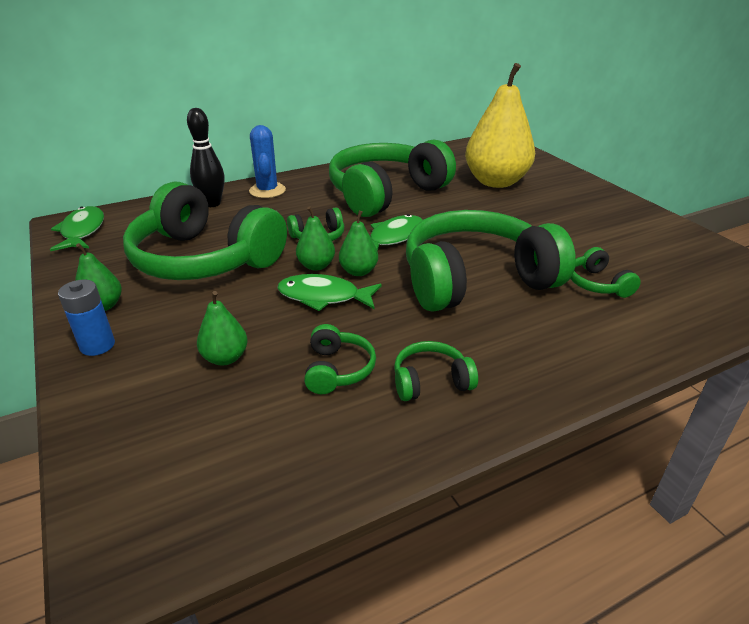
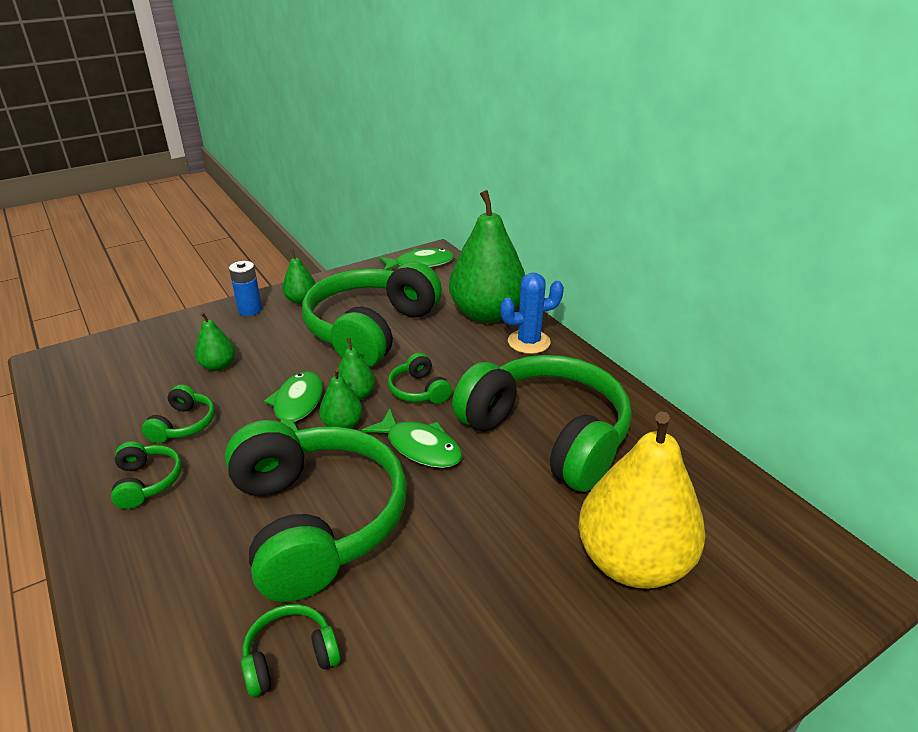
camera: 85 degrees right, 0 degrees up
(212, 204) = (487, 314): black bowling pin -> green pear
(337, 370) = (183, 424): green headphones -> green headphones turned 75 degrees counterclockwise

